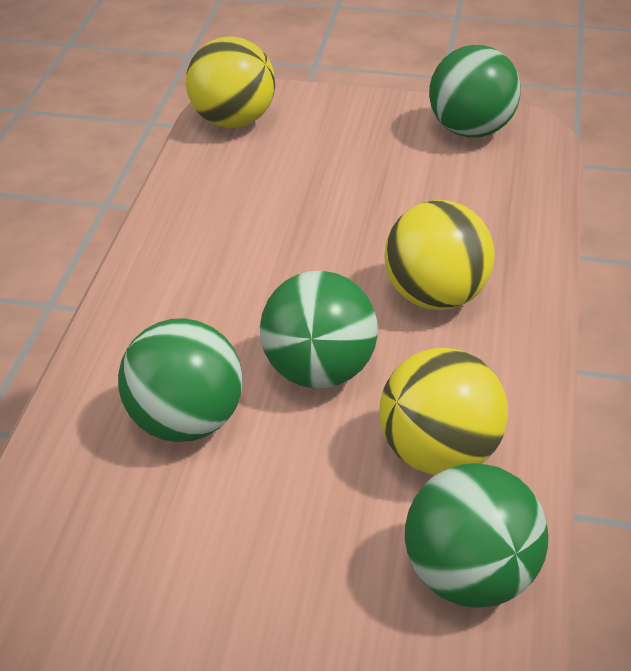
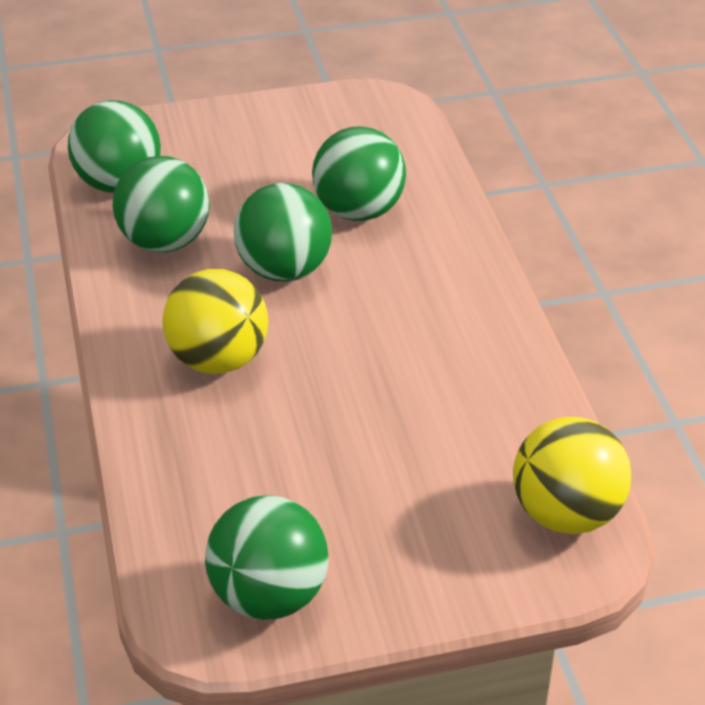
camera: 155 degrees right, 0 degrees up
(439, 453) = (165, 241): yellow ball -> green ball

